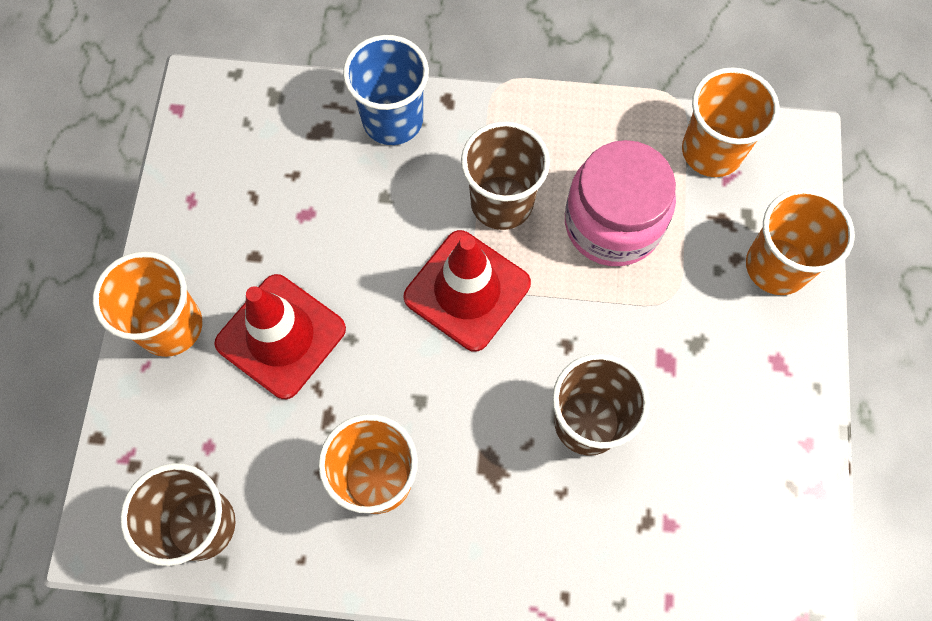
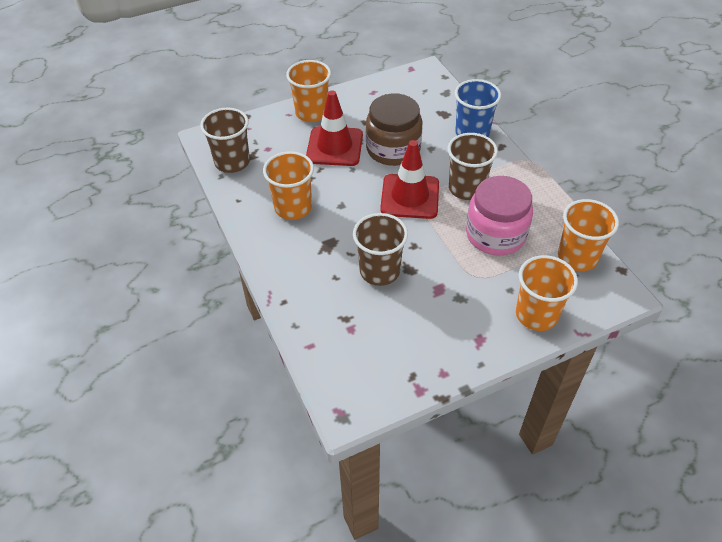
camera: 60 degrees right, 20 degrees down
(349, 252) = (393, 149): none -> brown jar

